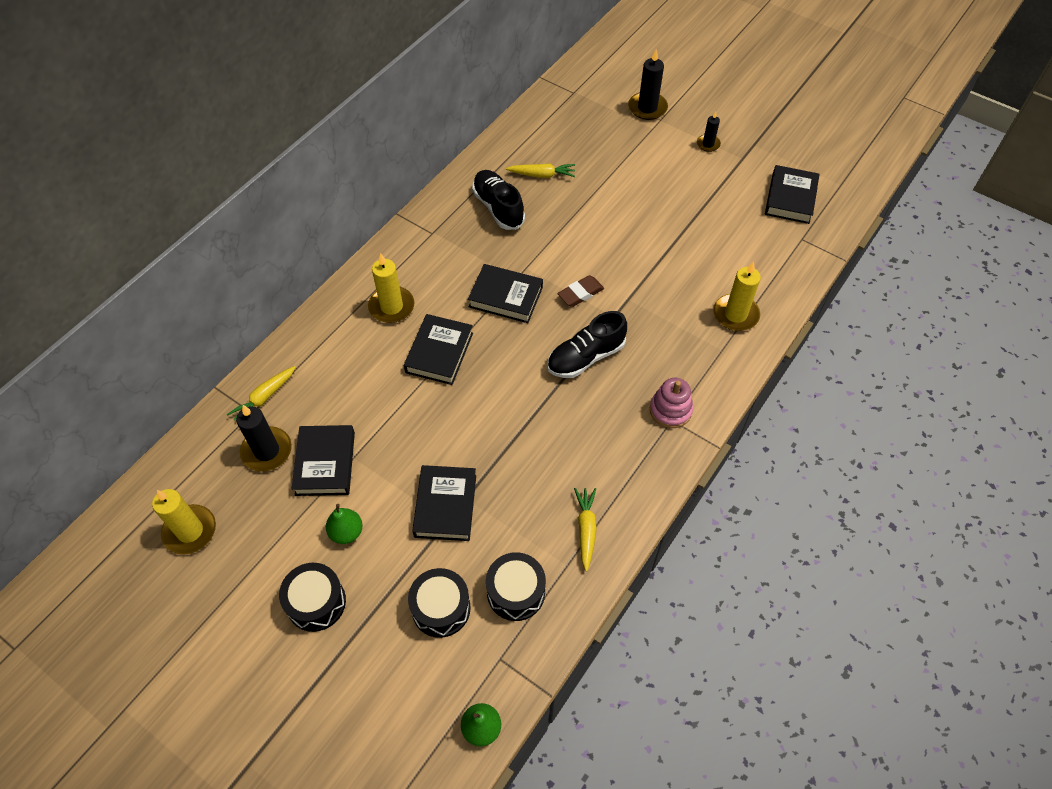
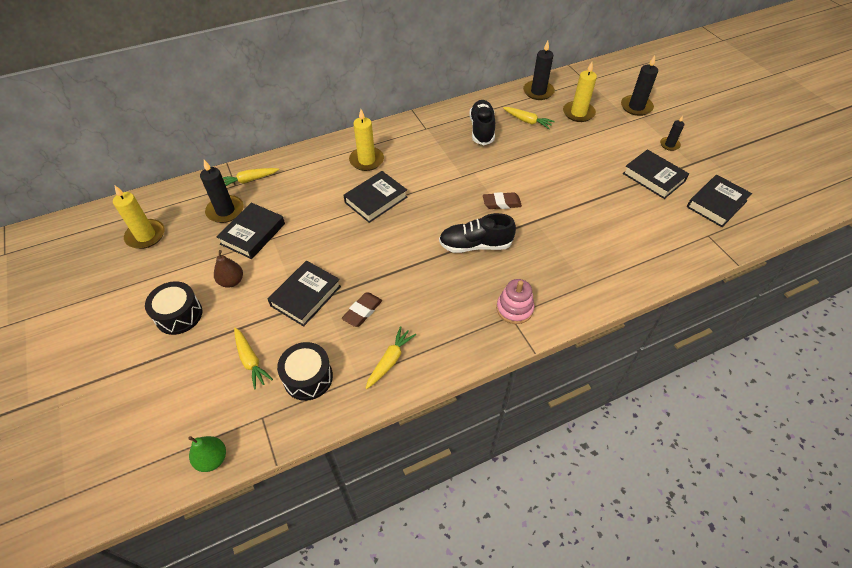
camera: 30 degrees right, 5 degrees down
(346, 532) = (231, 281): green pear -> brown pear
(441, 608) = (250, 361): black drum -> yellow carrot
(506, 297) = (446, 184): black book -> black book (653, 177)
(520, 491) = (362, 311): none -> brown eraser
(529, 129) = (538, 92): none -> black candle
(735, 314) = (614, 265): yellow candle -> yellow candle (578, 113)

